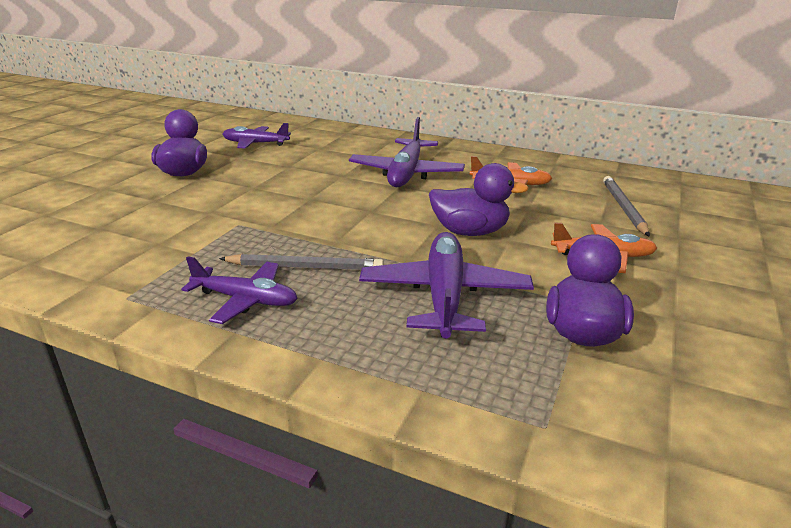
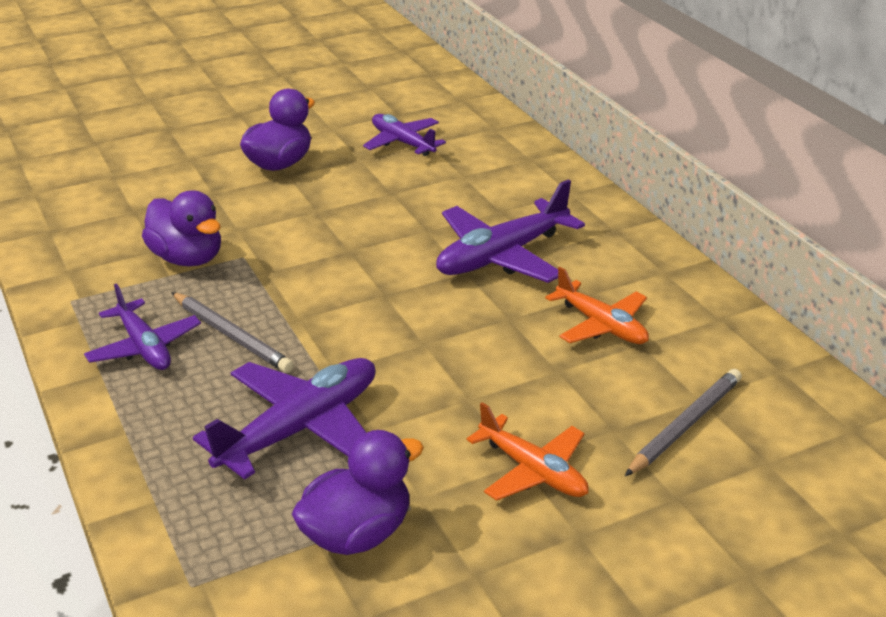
camera: 40 degrees right, 5 degrees up
(470, 232) = (442, 369): purple duck -> purple duck (187, 258)

